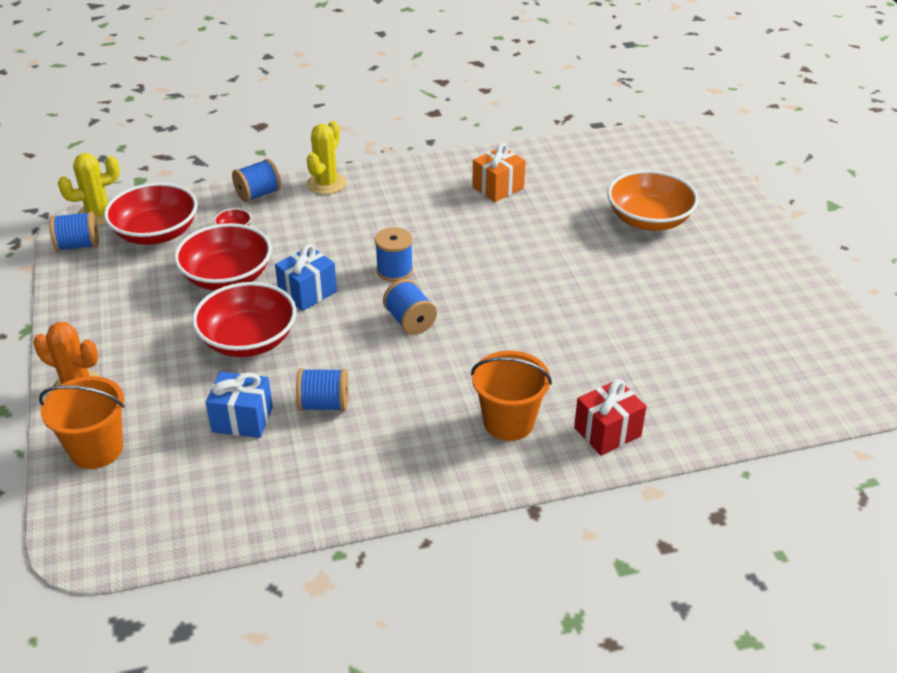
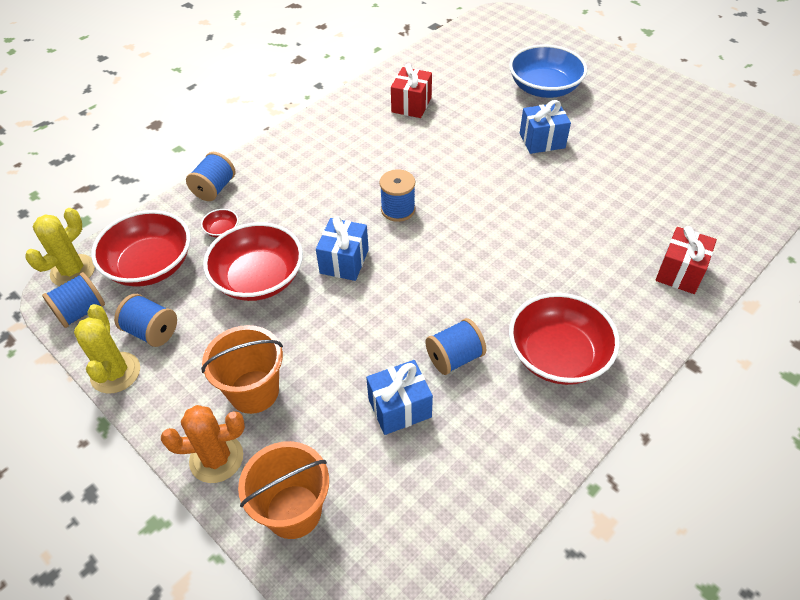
camera: 30 degrees left, 10 degrees up
(248, 340) = (334, 330): red bowl -> red bowl (558, 355)
(326, 183) = (267, 155): yellow cactus -> yellow cactus (115, 373)
(410, 321) = (452, 249): blue spool -> blue spool (152, 331)
(498, 188) = (411, 105): orange gift -> red gift
(508, 422) = (607, 300): orange bucket -> orange bucket (254, 391)
(594, 265) = (542, 141): none -> blue gift
(649, 220) = (544, 88): orange bowl -> blue bowl

